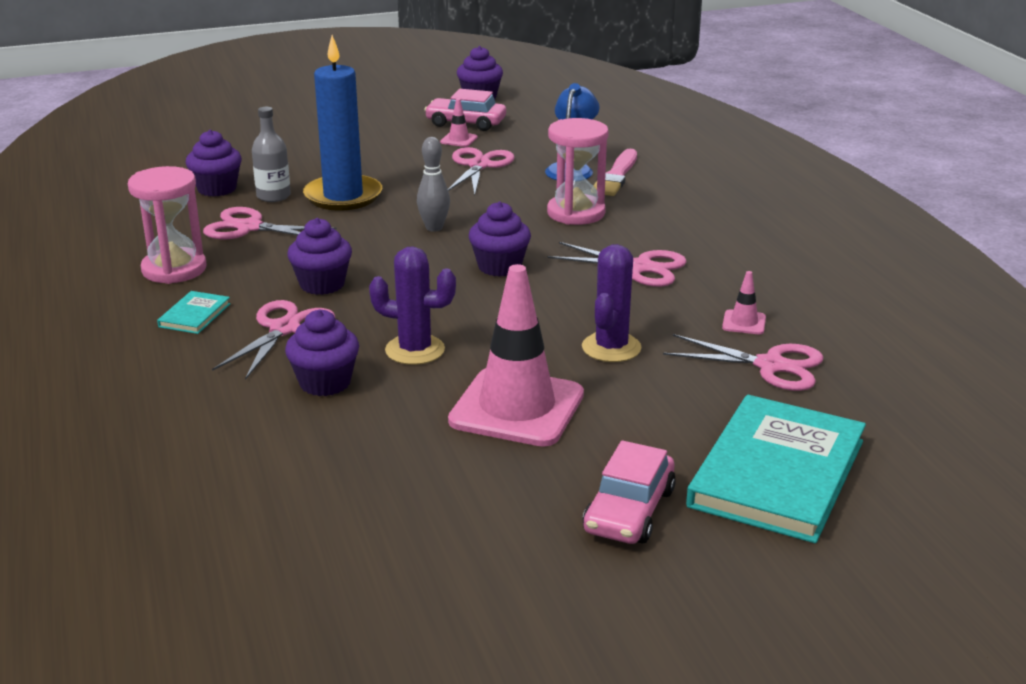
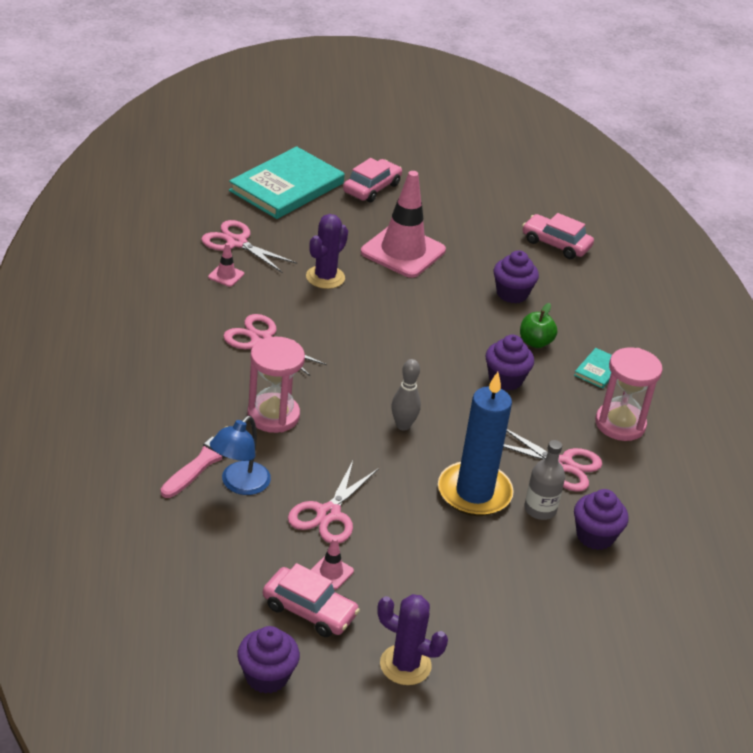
camera: 170 degrees left, 10 degrees up
(251, 481) = (556, 244): none -> pink car
(284, 329) = (535, 342): pink scissors -> green apple
(415, 350) = (451, 305): purple cactus -> purple cactus (405, 665)
(499, 267) = (366, 366): purple cupcake -> none

